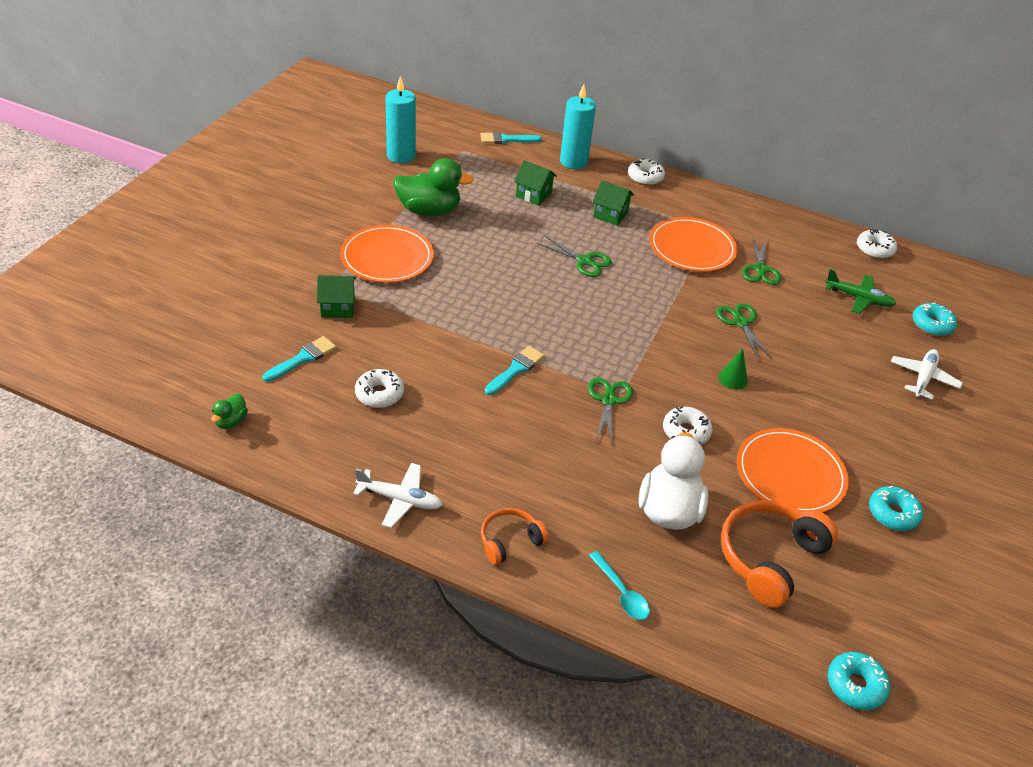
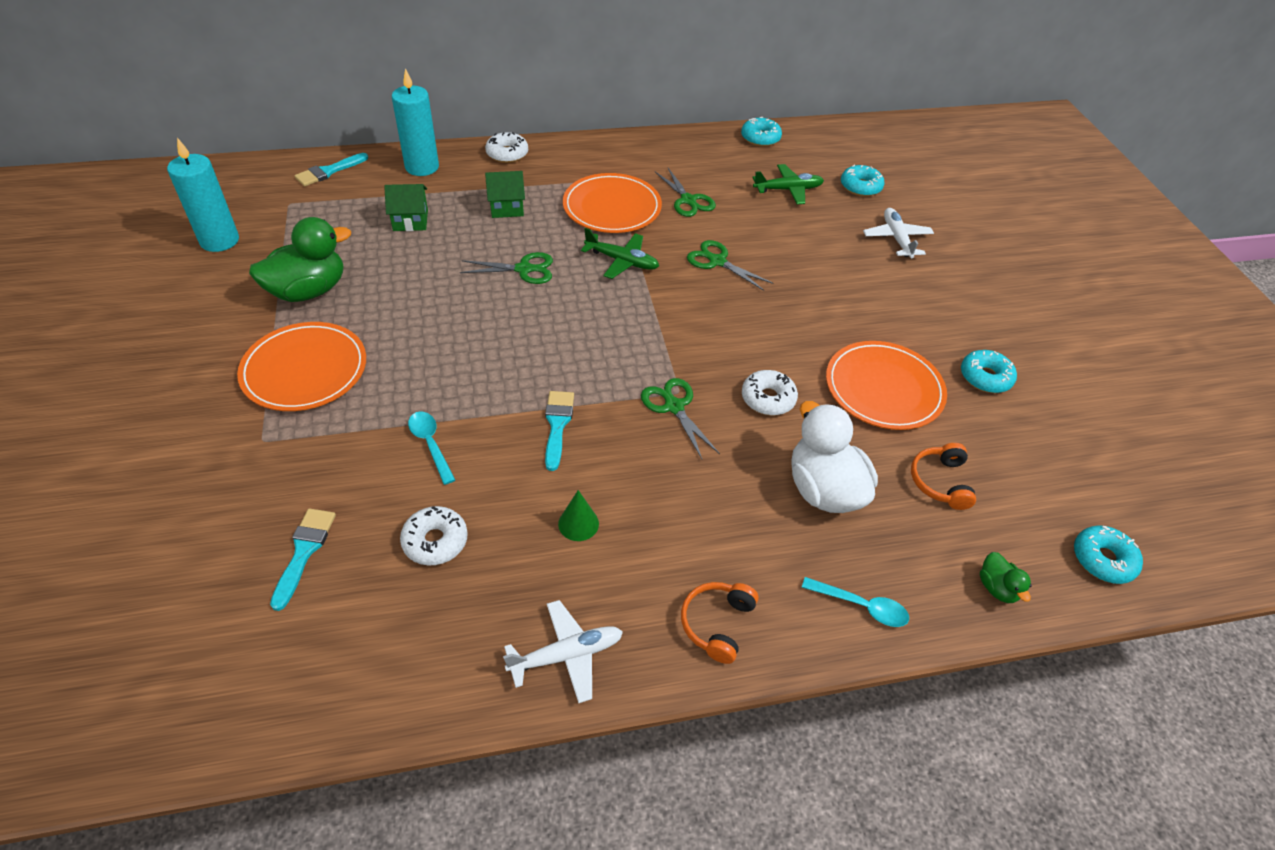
camera: 35 degrees left, 5 degrees up
(231, 421) = (277, 692): green duck -> green duck (997, 588)
(338, 307) = (294, 462): green house -> none
(424, 339) = (430, 444): none -> turquoise spoon
(663, 288) = (622, 261): none -> green plane
(733, 379) = (759, 321): green cone -> green cone (578, 523)
(769, 558) = (940, 482): orange headphones -> orange headphones, size x0.56
(874, 249) = (760, 138): white donut -> turquoise donut

